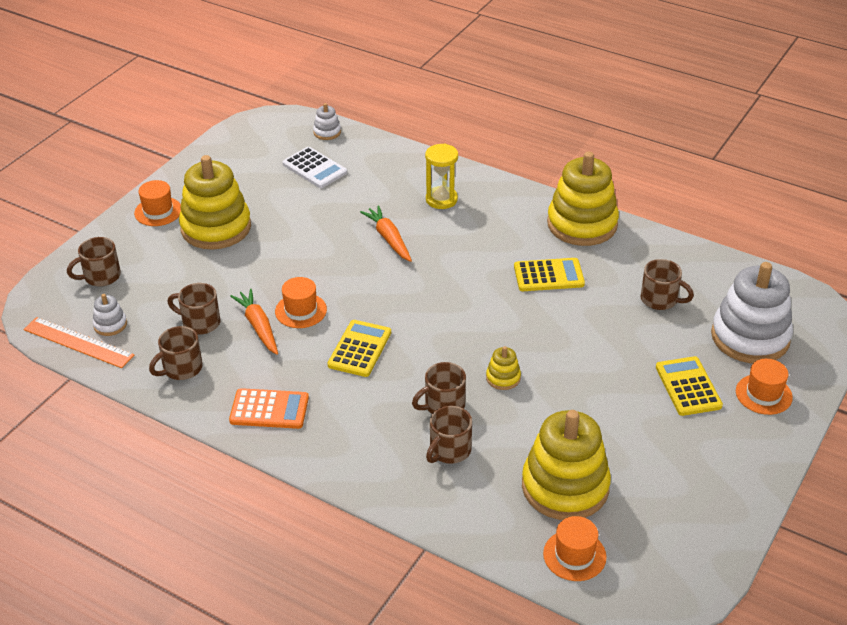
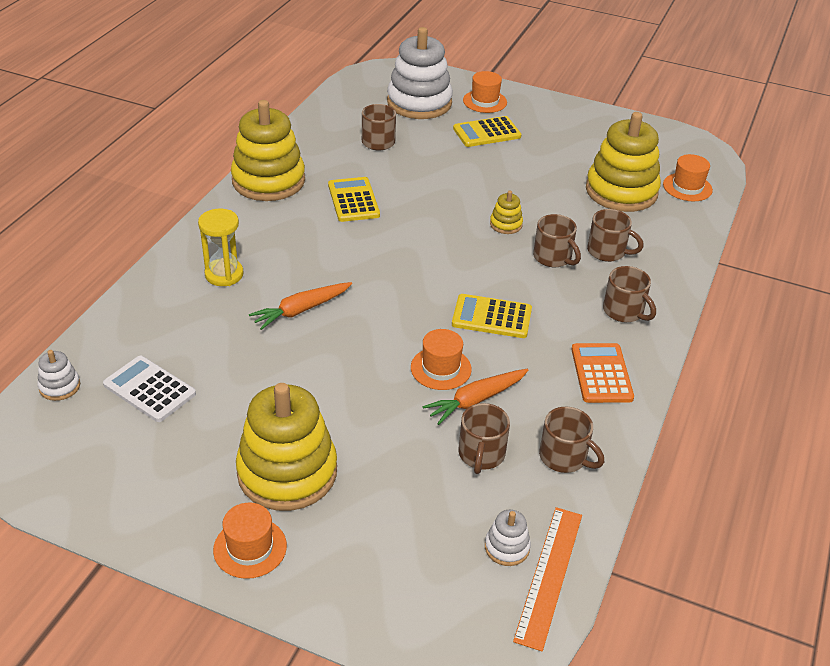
camera: 100 degrees left, 0 degrees up
(101, 276) = (409, 584): brown mug -> brown mug (624, 311)
(314, 168) = (149, 389): white calculator -> white calculator turned 90 degrees counterclockwise

